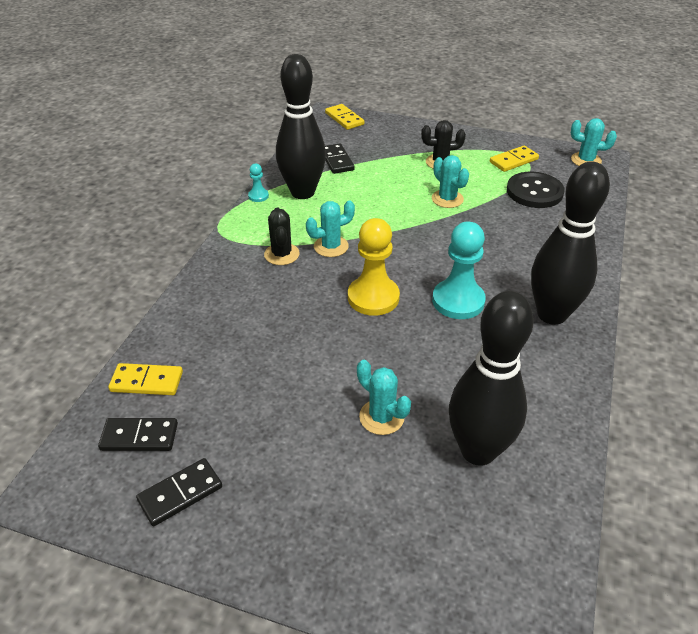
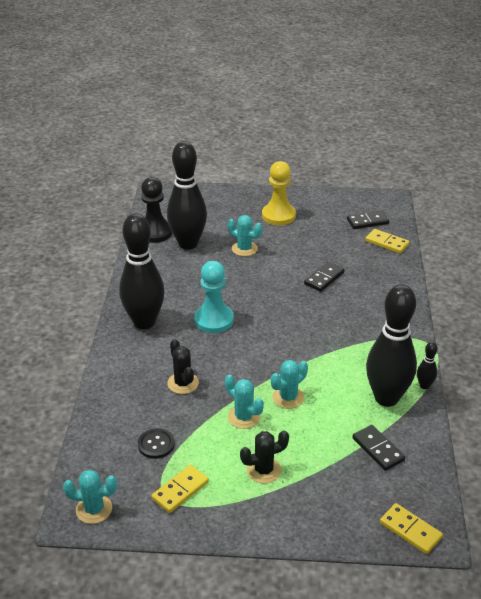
camera: 165 degrees right, 5 degrees down
(147, 381) = (387, 243): yellow domino -> yellow domino turned 45 degrees clockwise
(180, 494) = (329, 207): black domino -> black domino (324, 278)
(258, 196) = (424, 386): turquoise pawn -> black bowling pin
(282, 254) = (363, 332): black cactus -> black cactus (183, 383)
(331, 246) = (328, 346): turquoise cactus -> turquoise cactus (288, 397)
(373, 297) = (276, 312): yellow pawn -> yellow pawn (278, 215)
(534, 192) = (156, 444): black button -> black button, size x0.62
(540, 496) = (155, 232): none -> black pawn

